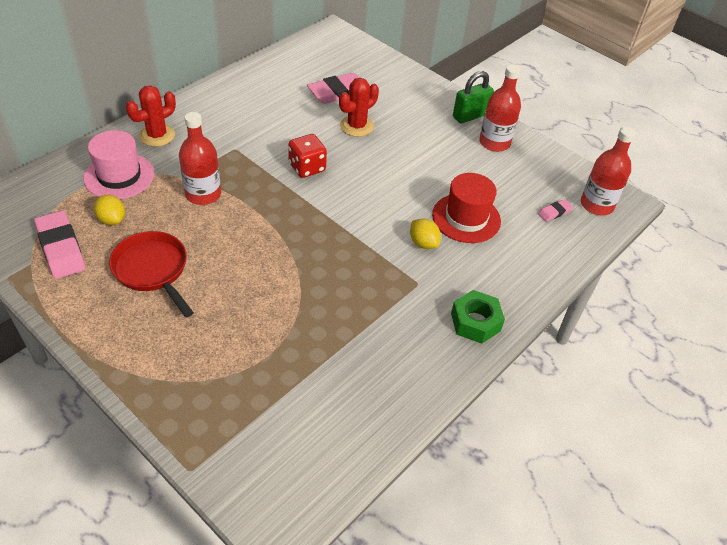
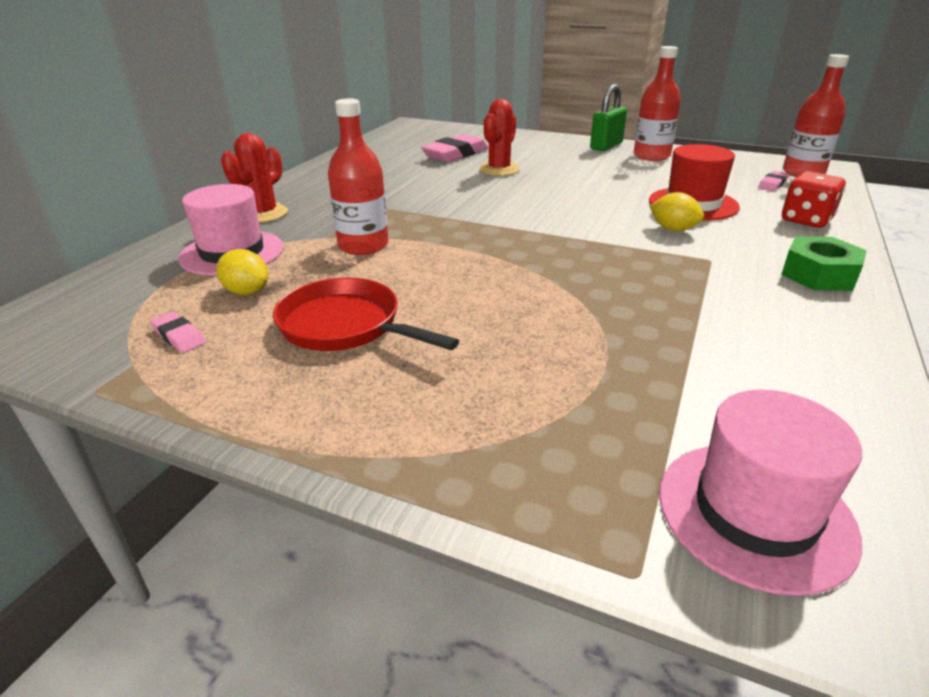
camera: 15 degrees left, 15 degrees down
(61, 248) = (179, 336): pink eraser -> pink eraser, size x0.49
(266, 462) = (755, 513): none -> pink hat
(307, 168) = (474, 204): red dice -> red dice (806, 220)

